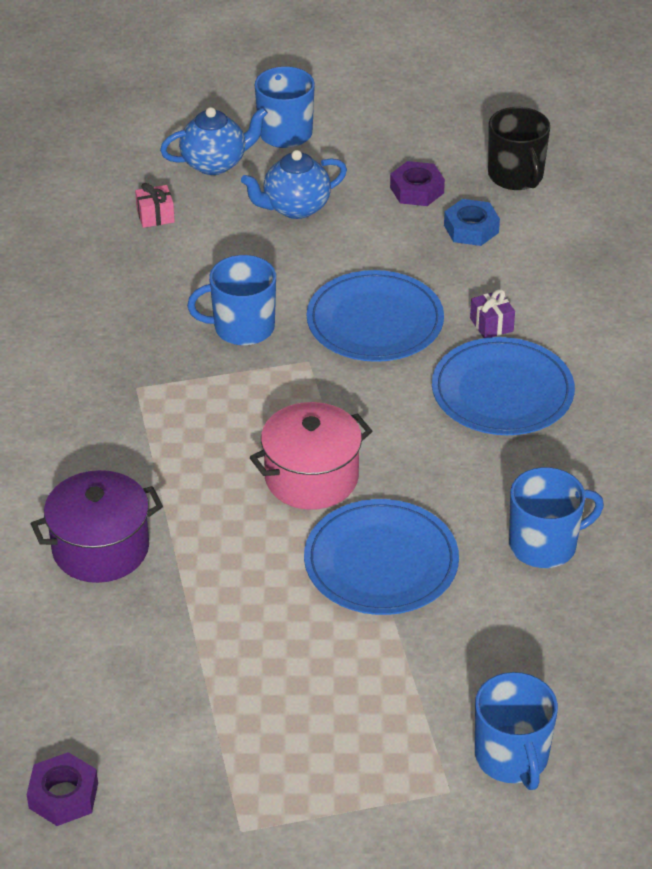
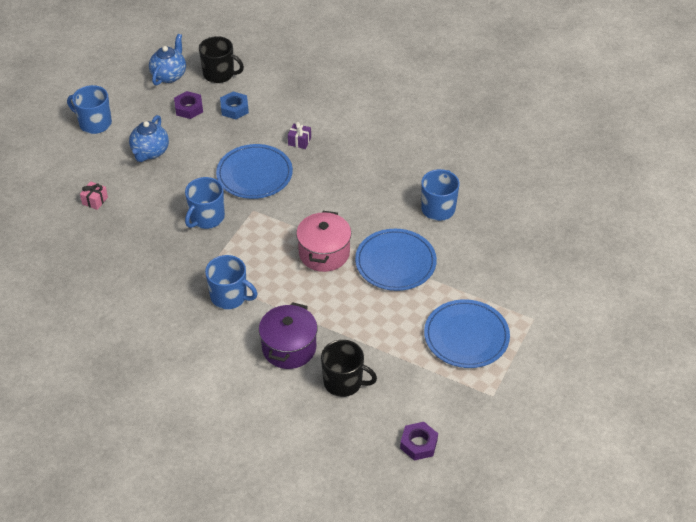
camera: 50 degrees left, 5 degrees up
(96, 643) = (343, 382): none -> black mug
(215, 163) = (85, 159): blue teapot -> blue teapot (169, 75)
(502, 392) = (342, 164): blue plate -> blue plate (466, 336)
(512, 757) = (535, 290): blue mug -> blue mug (229, 296)

